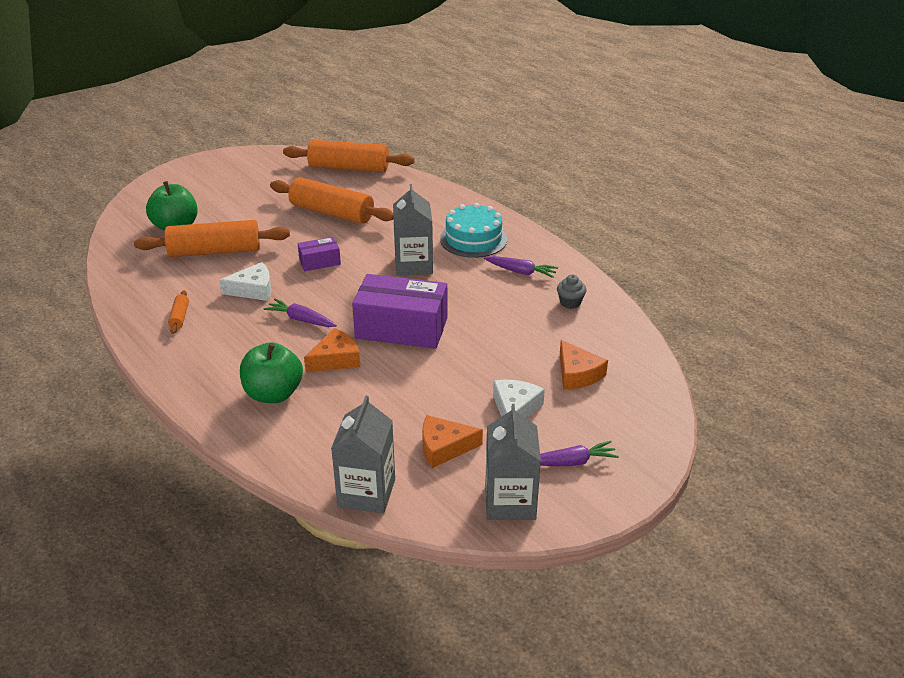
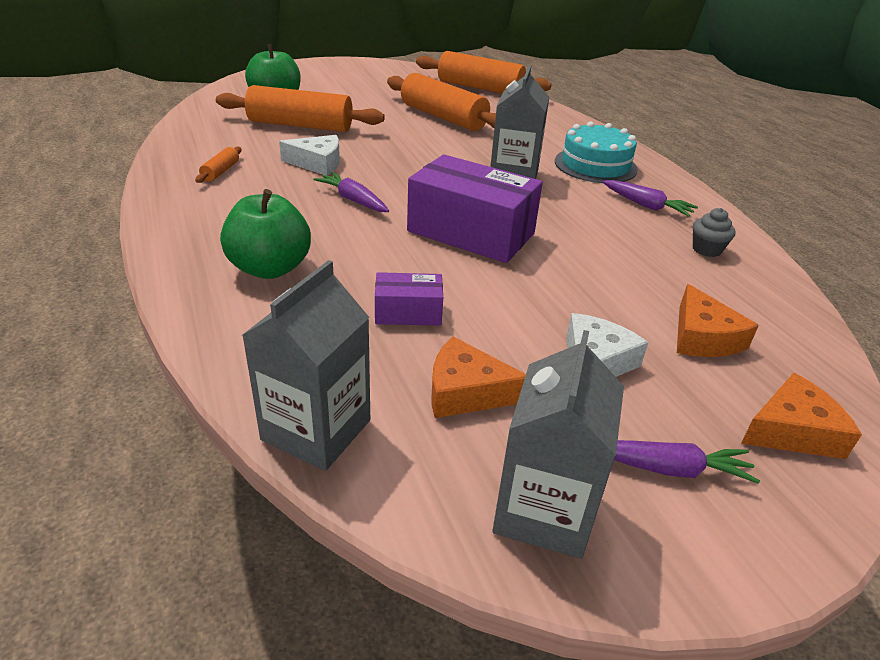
camera: 15 degrees right, 0 degrees up
(319, 262) = (406, 153): purple box -> purple box (408, 312)
(336, 359) = (371, 248): orange cheese -> orange cheese (792, 431)

